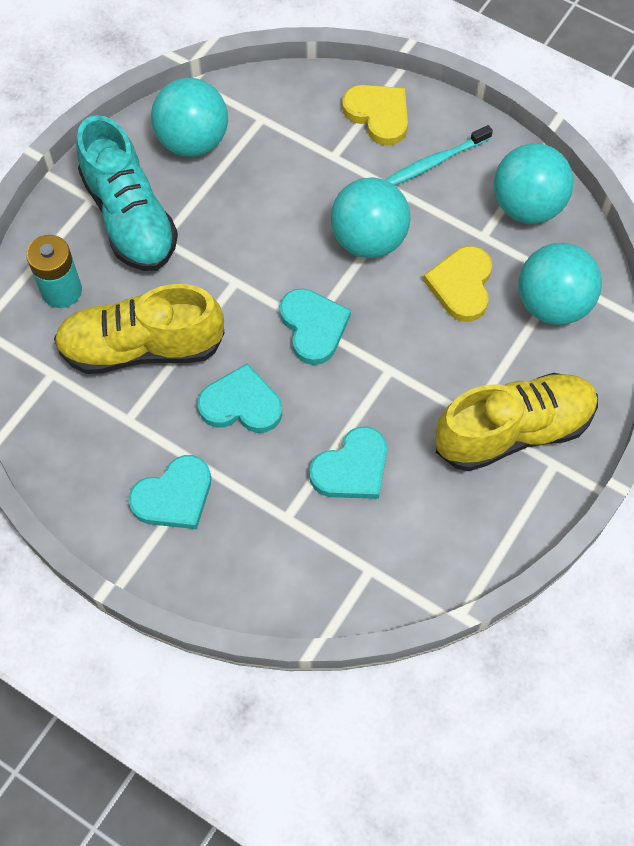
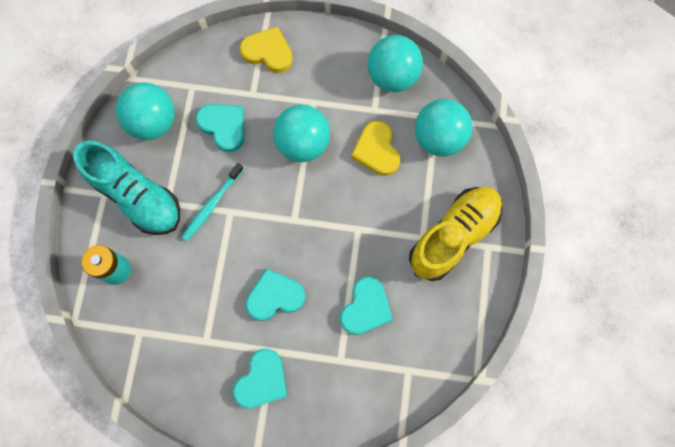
camera: 25 degrees left, 10 degrees up
(142, 347) = (190, 286): yellow shoe -> none
(313, 327) = (296, 221): turquoise heart -> turquoise heart (223, 126)
(434, 162) = (320, 71): turquoise toothbrush -> turquoise toothbrush (212, 205)

